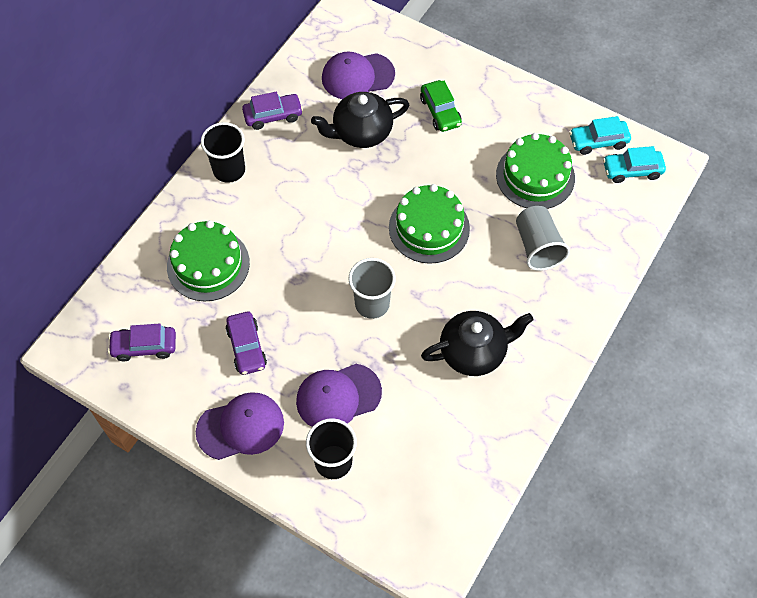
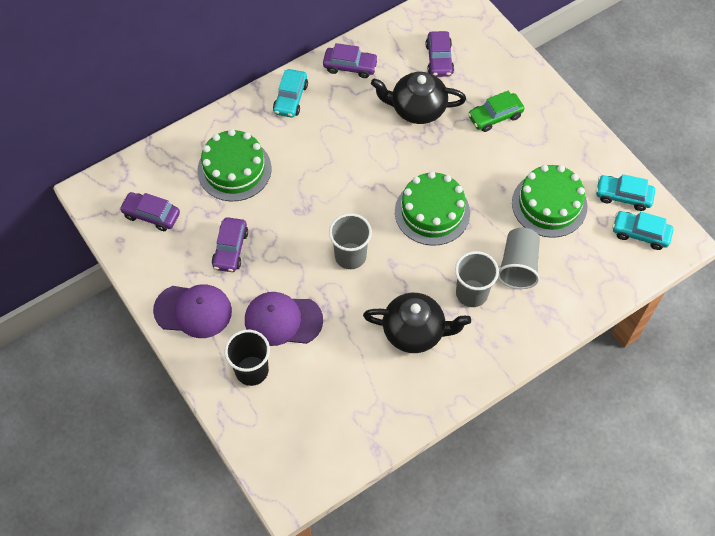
camera: 25 degrees right, 0 degrees up
(229, 170) = (290, 98): black cup -> turquoise car
(357, 76) = (439, 59): purple cap -> purple car
(440, 112) = (495, 116): green car -> green car turned 60 degrees clockwise
(508, 291) = (471, 293): none -> grey cup

